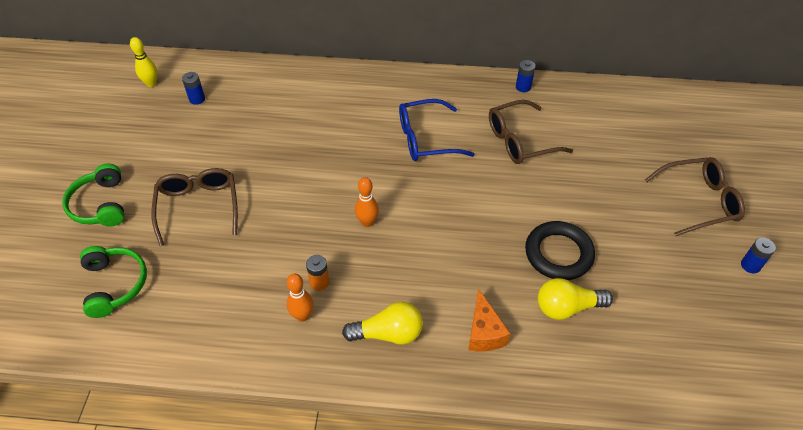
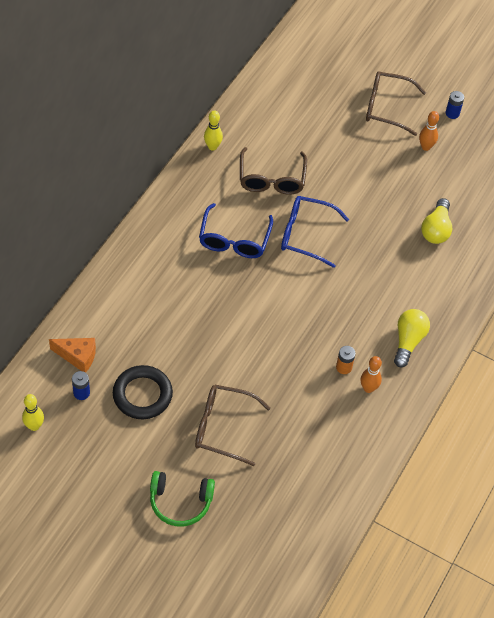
camera: 70 degrees left, 5 degrees up
(115, 284) = (277, 508): green headphones -> none
(367, 222) = (302, 315): orange bowling pin -> orange bowling pin (426, 147)
(471, 191) = (306, 235): none -> blue glasses
(484, 332) = (433, 285): orange cheese -> orange cheese (78, 357)
(523, 87) = (212, 147): blue battery -> yellow bowling pin
(558, 254) = (391, 211): black ring -> black ring (142, 395)
(698, 201) = (387, 107): brown glasses -> brown glasses turned 90 degrees counterclockwise

